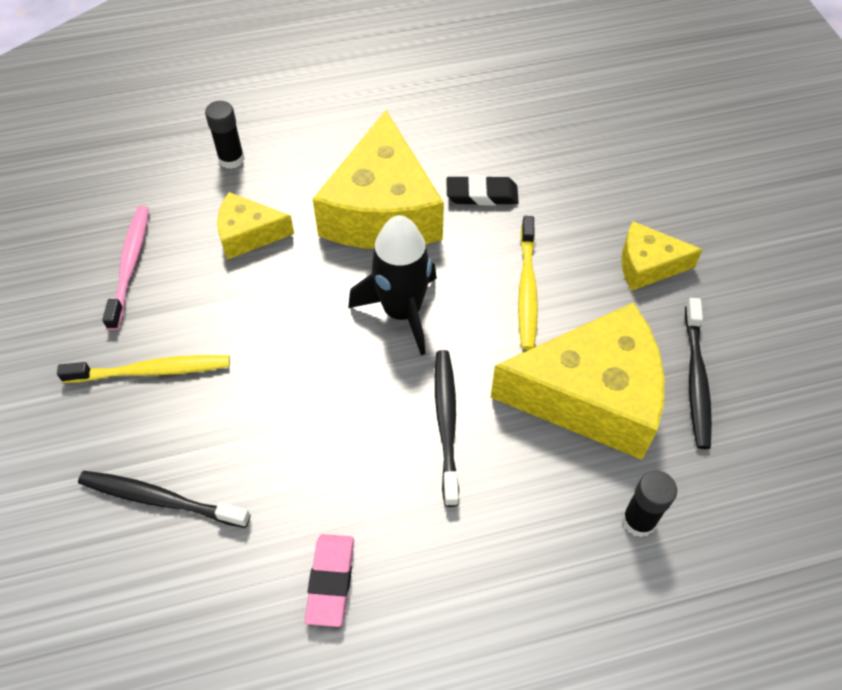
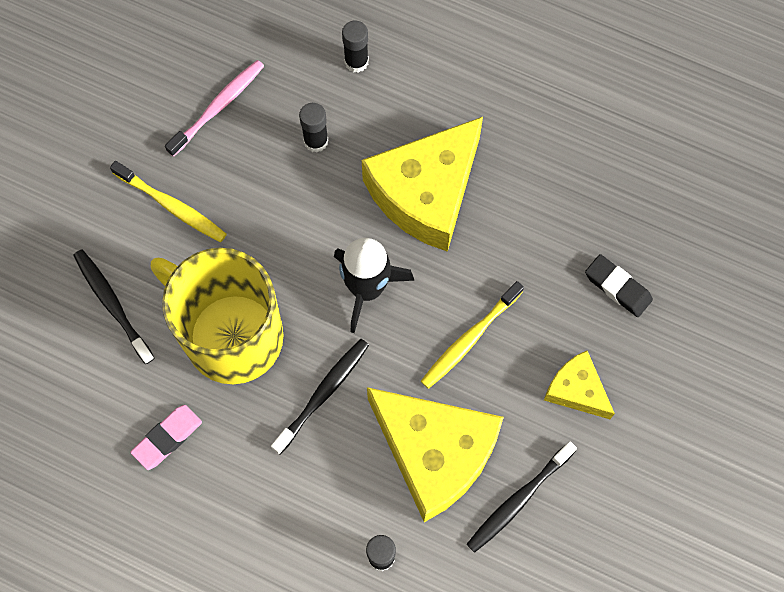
camera: 40 degrees right, 15 degrees up
(248, 234) = (316, 141): yellow cheese -> black glue stick
(312, 438) = (231, 335): none -> yellow mug
(482, 195) = (512, 235): black eraser -> black eraser (617, 287)

